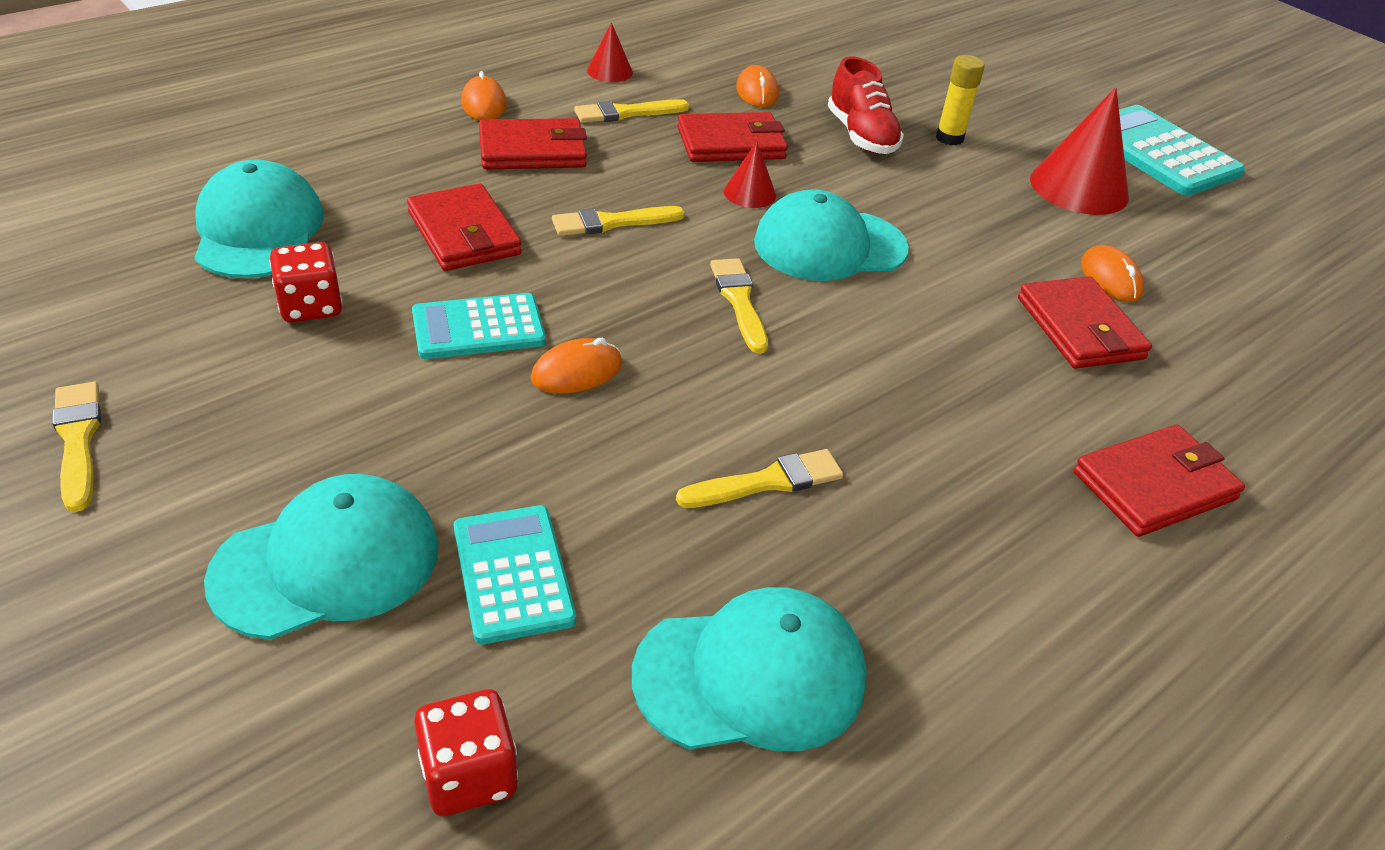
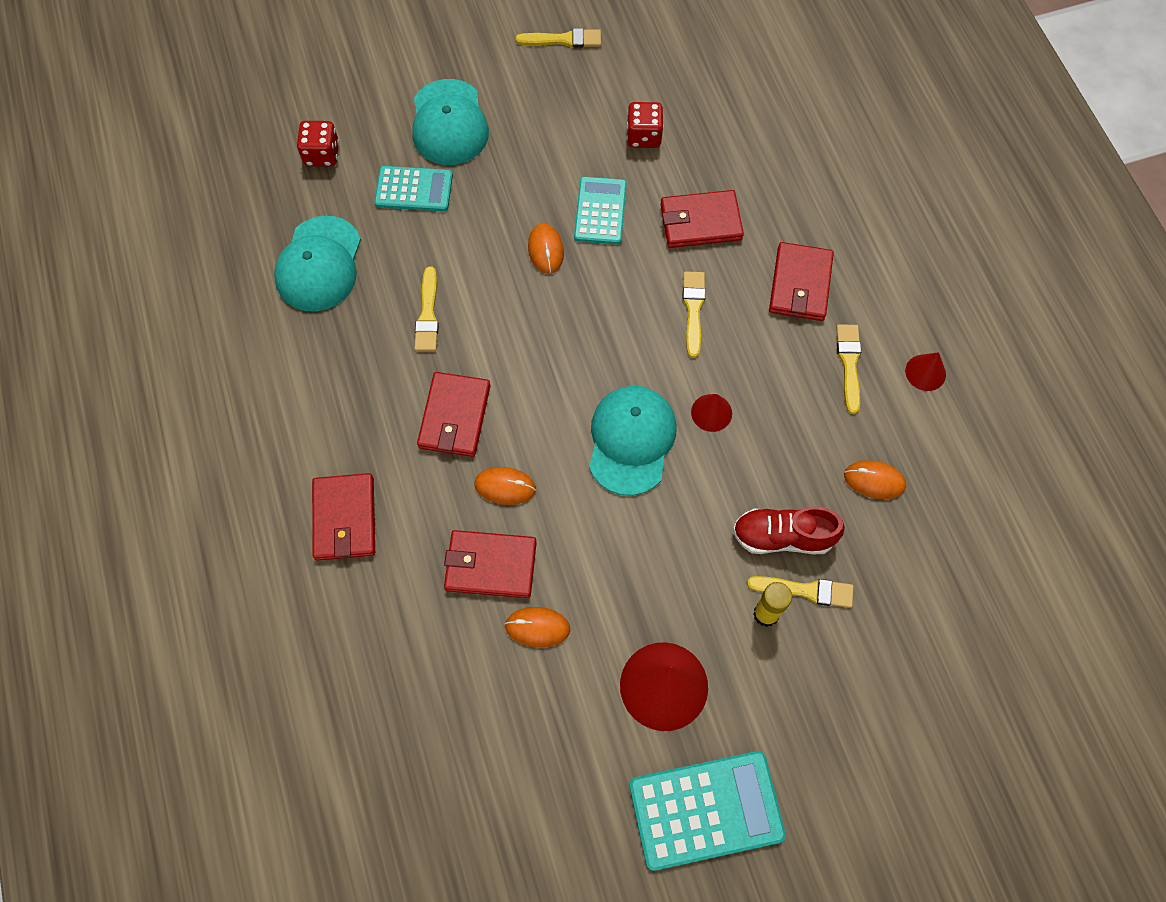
camera: 115 degrees right, 25 degrees up
(258, 230) = (729, 118): turquoise cap -> none
(483, 104) = (877, 268): orange mouse -> orange mouse (505, 486)
(731, 143) = (787, 426): red wallet -> red wallet (454, 417)
(739, 301) = (585, 357): yellow brush -> yellow brush (806, 590)

